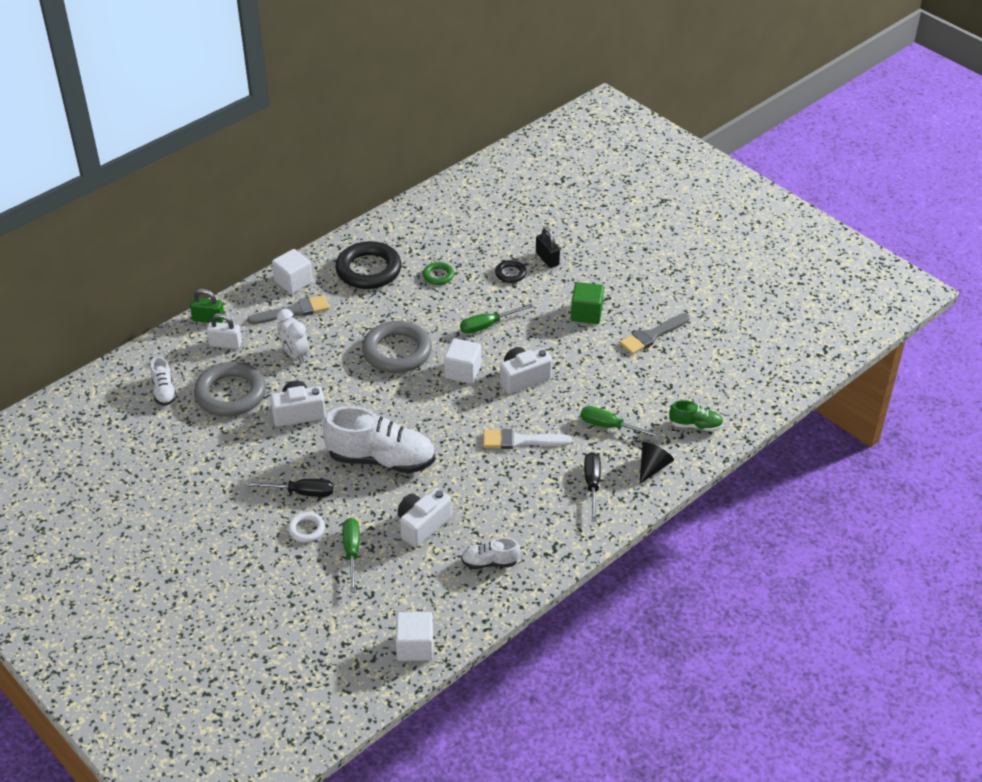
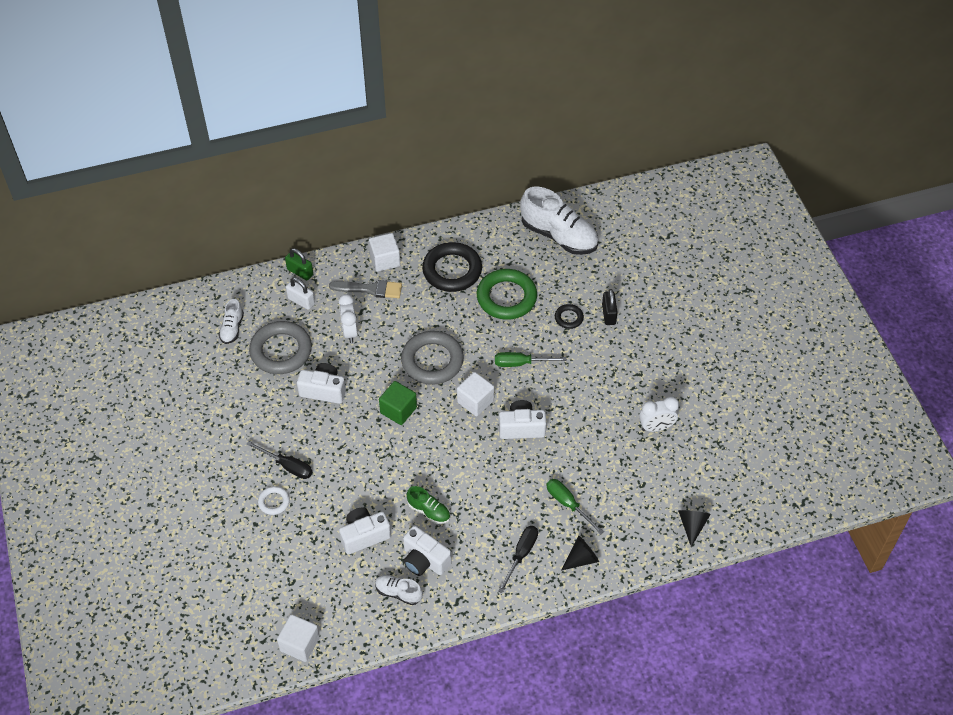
camera: 25 degrees right, 10 degrees up
(352, 552) = (297, 537): green screwdriver -> none
(381, 459) = (365, 460): white shoe -> white shoe (559, 236)
(438, 276) = (506, 297): green ring -> green ring, size x2.10
(498, 524) = (424, 560): none -> white camera
(520, 441) = (486, 488): white brush -> none
(586, 314) = (611, 383): green cube -> green cube (398, 410)
(652, 335) = (656, 427): grey brush -> white clock
(695, 425) = (642, 532): green shoe -> green shoe (429, 511)
(738, 403) = (692, 525): none -> black cone

